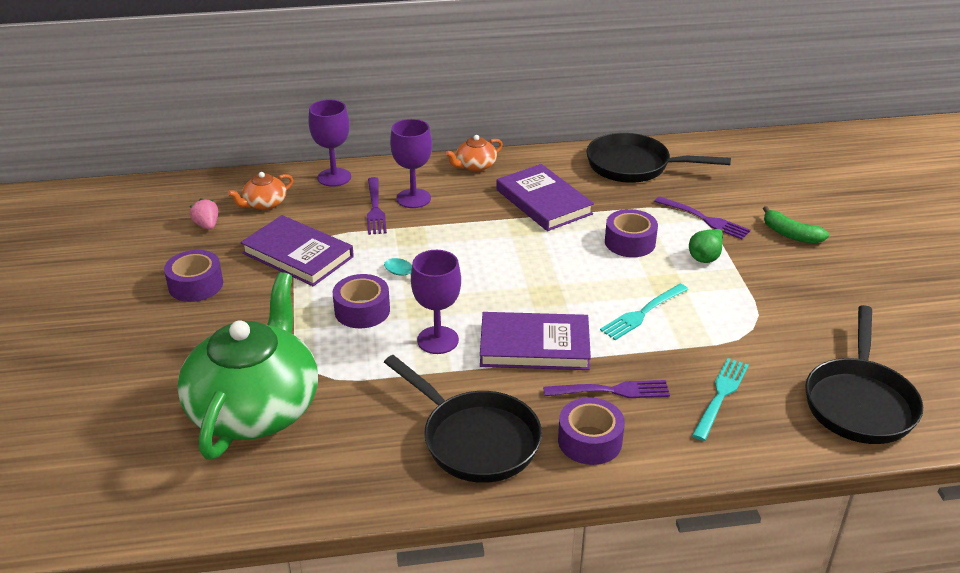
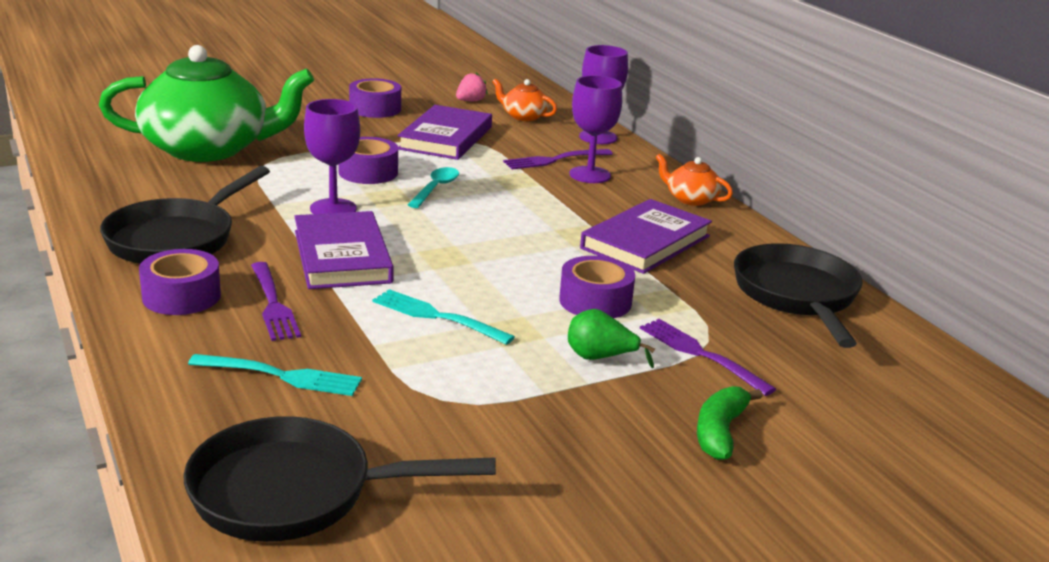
camera: 70 degrees right, 10 degrees down
(704, 219) = (701, 354): purple fork -> purple fork turned 120 degrees clockwise

